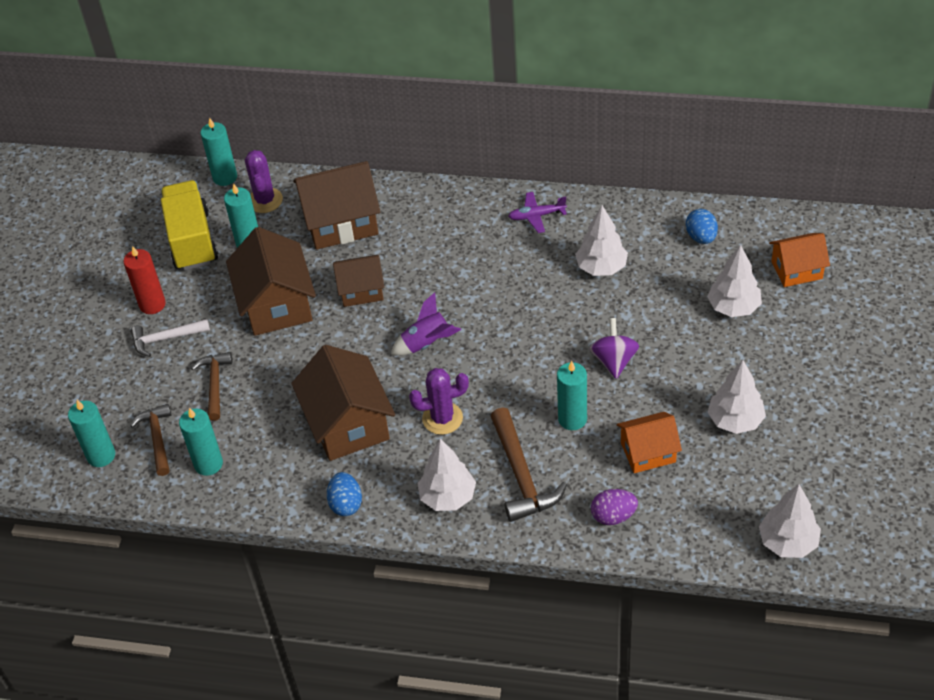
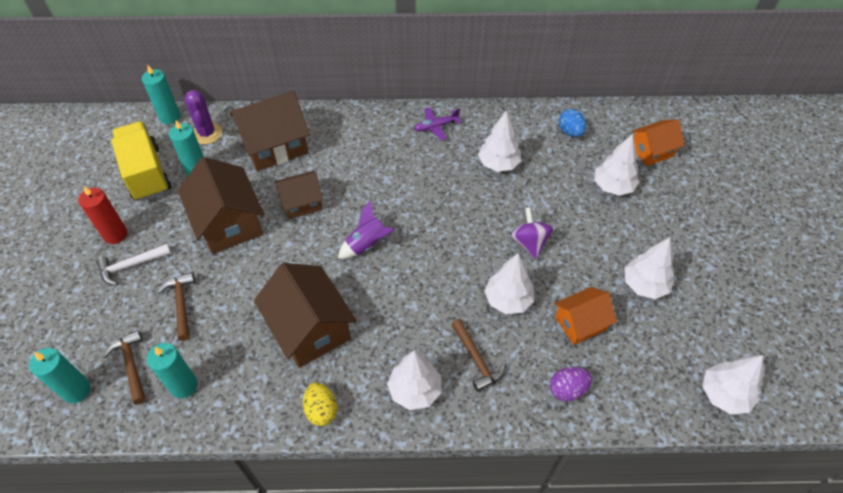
camera: 15 degrees left, 5 degrees up
(346, 504) = (321, 410): blue egg -> yellow egg
(442, 418) = (394, 313): purple cactus -> none
(521, 475) = (477, 360): brown hammer -> brown hammer, size x0.66
(572, 419) = (508, 300): turquoise candle -> white tree

